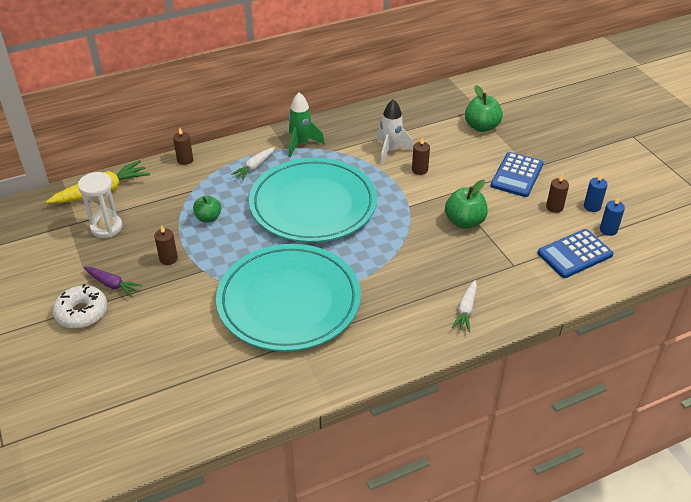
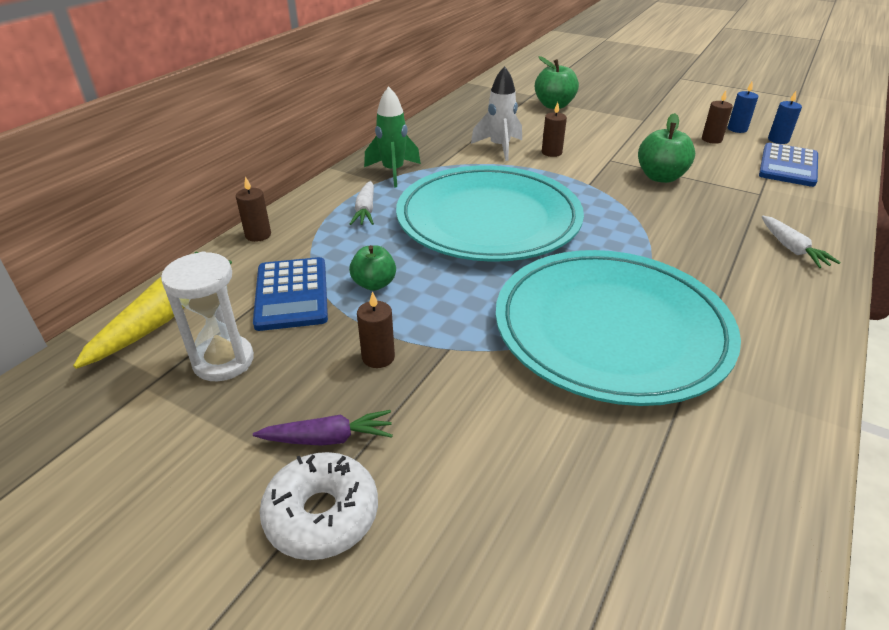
camera: 35 degrees left, 5 degrees down
(517, 175) = (642, 128): blue calculator -> blue calculator (291, 294)

